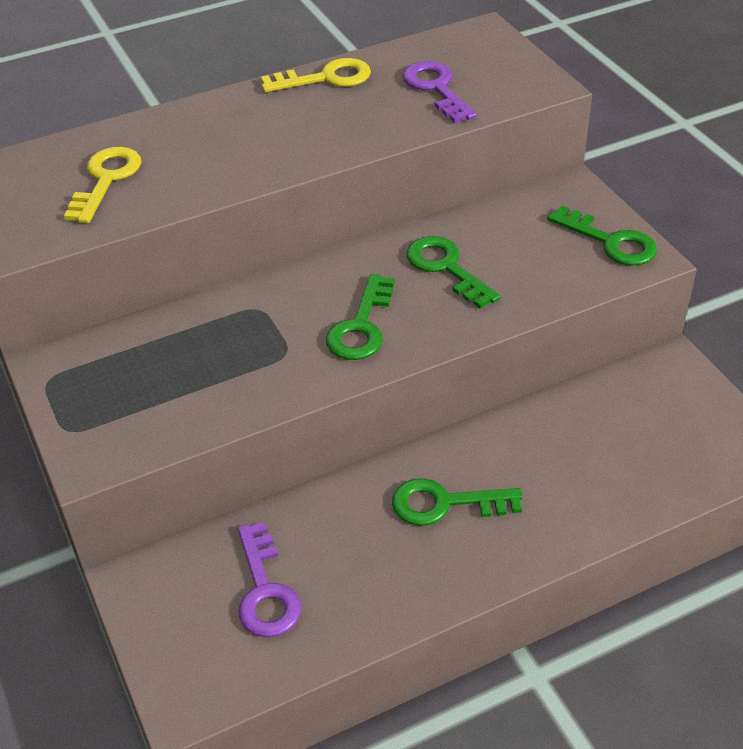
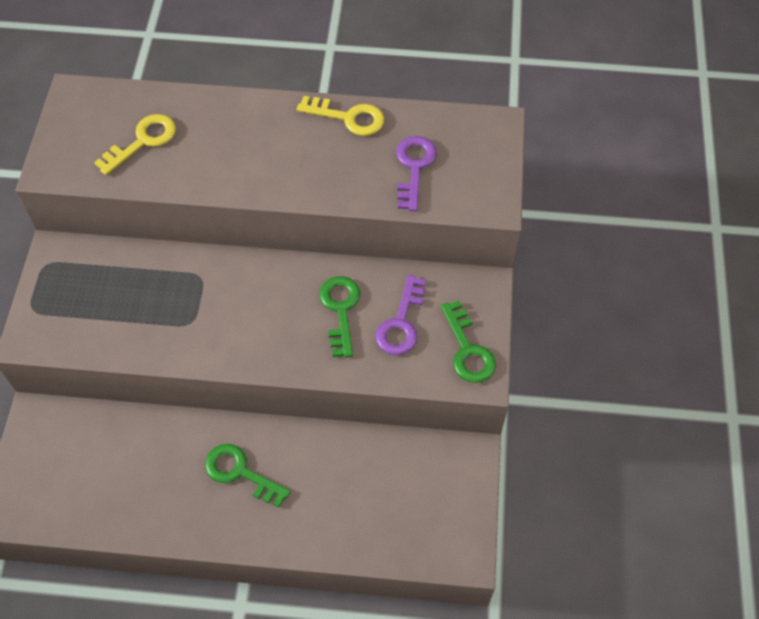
camera: 30 degrees right, 15 degrees up
(265, 590) = (97, 468): purple key -> purple key (401, 323)
(361, 326) = (250, 328): green key -> none

